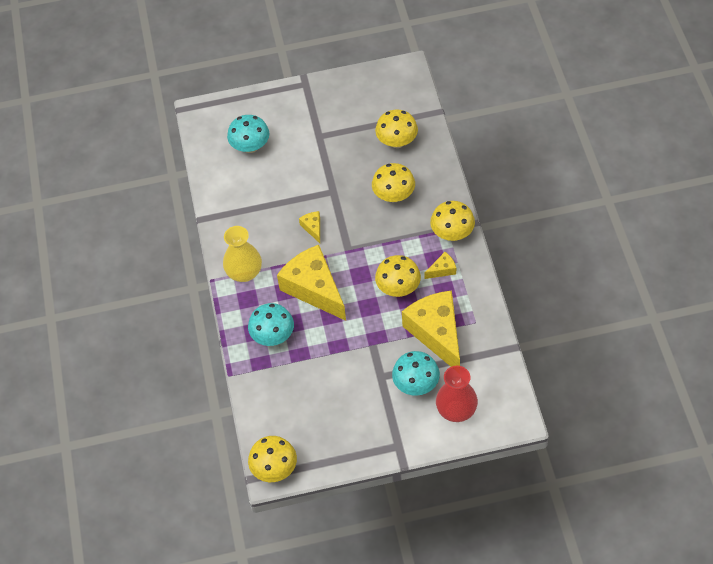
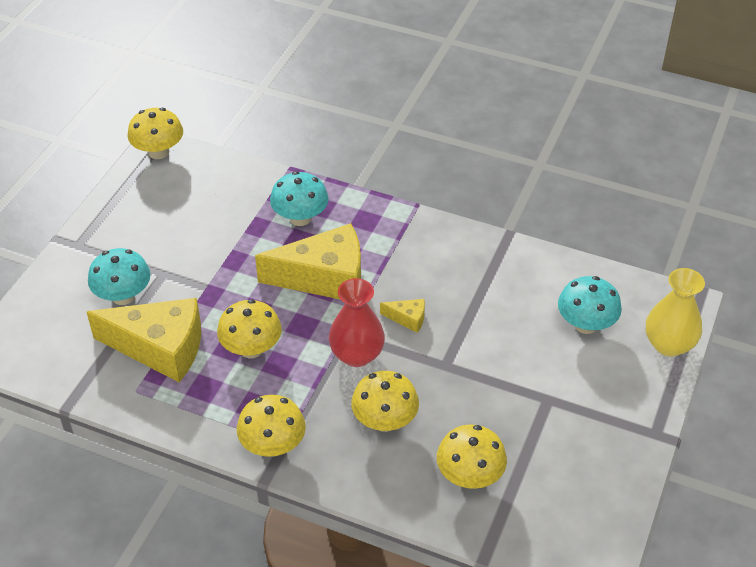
camera: 120 degrees right, 10 degrees down
(244, 273) = (402, 233): yellow vase -> yellow vase (668, 344)
(442, 270) = (233, 403): yellow cheese -> none
(456, 410) = (58, 310): red vase -> red vase (357, 355)

